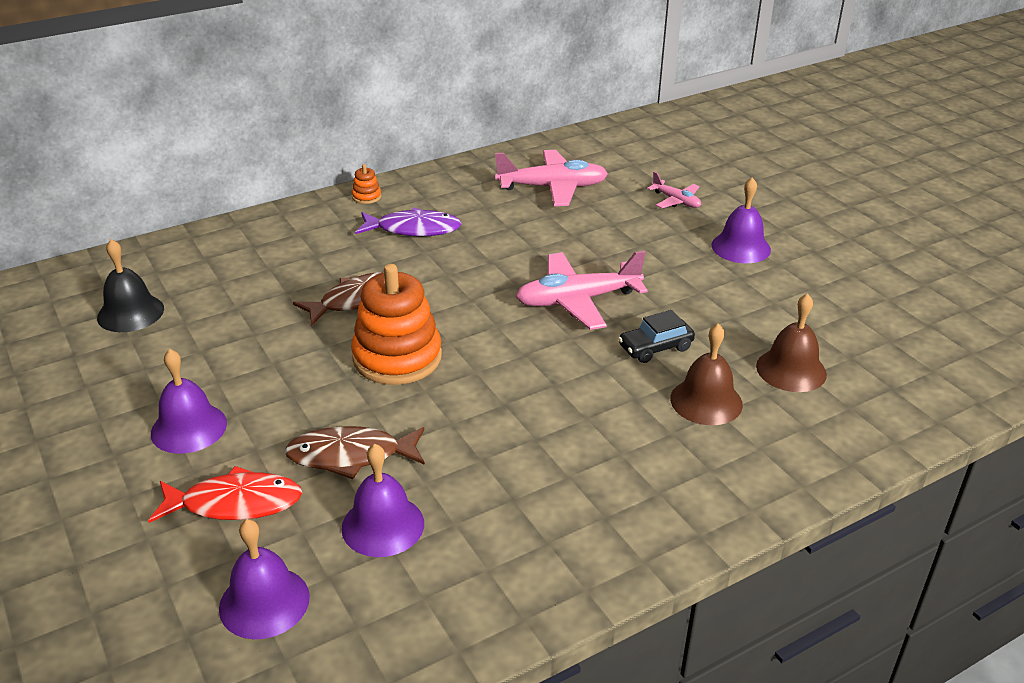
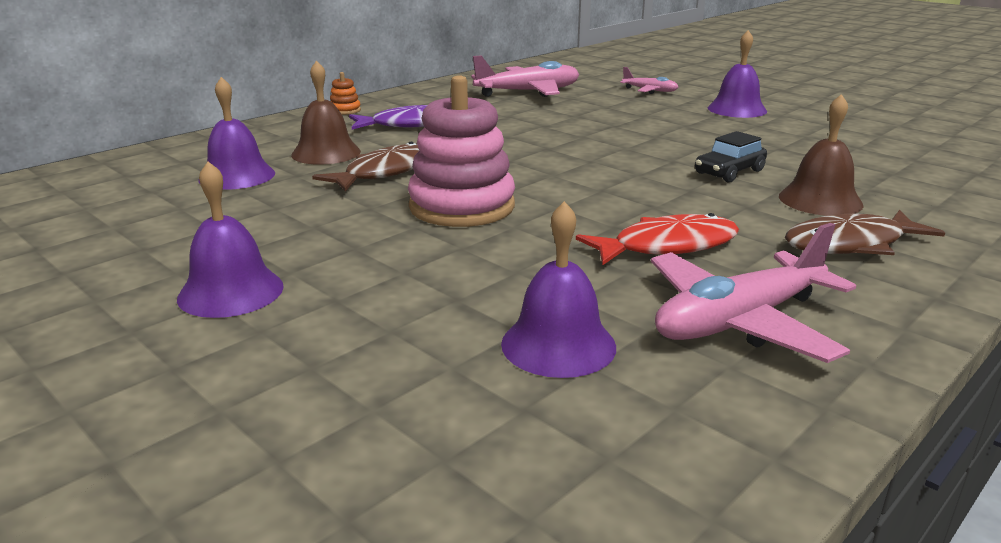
camera: 15 degrees left, 10 degrees down
(130, 313) = (105, 208): black bell -> none
(235, 503) = (338, 353): red fish -> red fish (667, 246)
(264, 602) = (449, 454): purple bell -> purple bell (237, 176)
(350, 456) = (466, 288): brown fish -> brown fish (850, 244)
(397, 357) = (462, 206): orange stacking toy -> pink stacking toy
(577, 300) = (620, 151): pink plane -> pink plane (739, 321)
(791, 370) = (873, 172): brown bell -> brown bell (326, 153)

